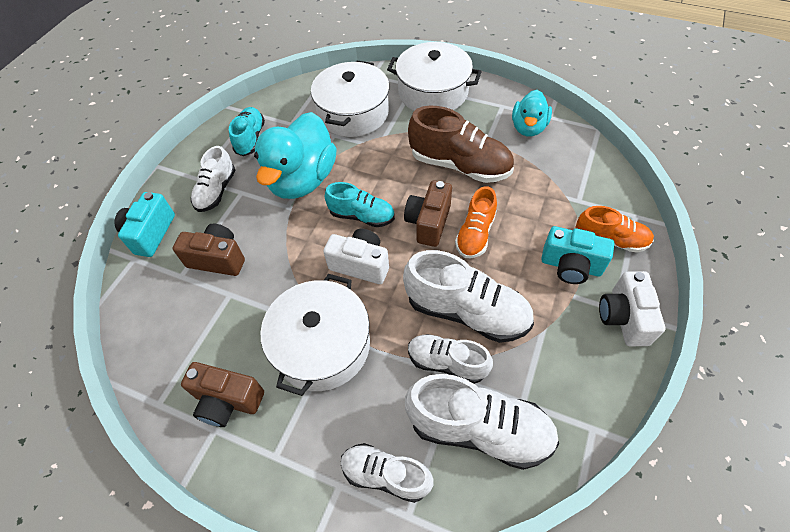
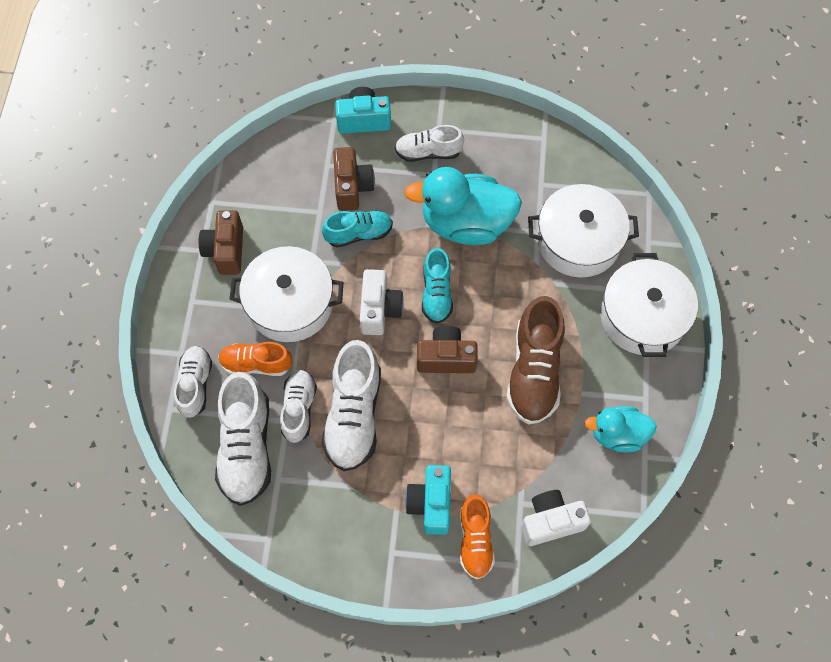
camera: 70 degrees right, 10 degrees up
(250, 138) = (506, 154): turquoise shoe -> turquoise shoe (359, 233)
(475, 234) = (444, 405): orange shoe -> orange shoe (256, 364)
(623, 317) = (384, 559): white camera -> white camera (551, 521)

